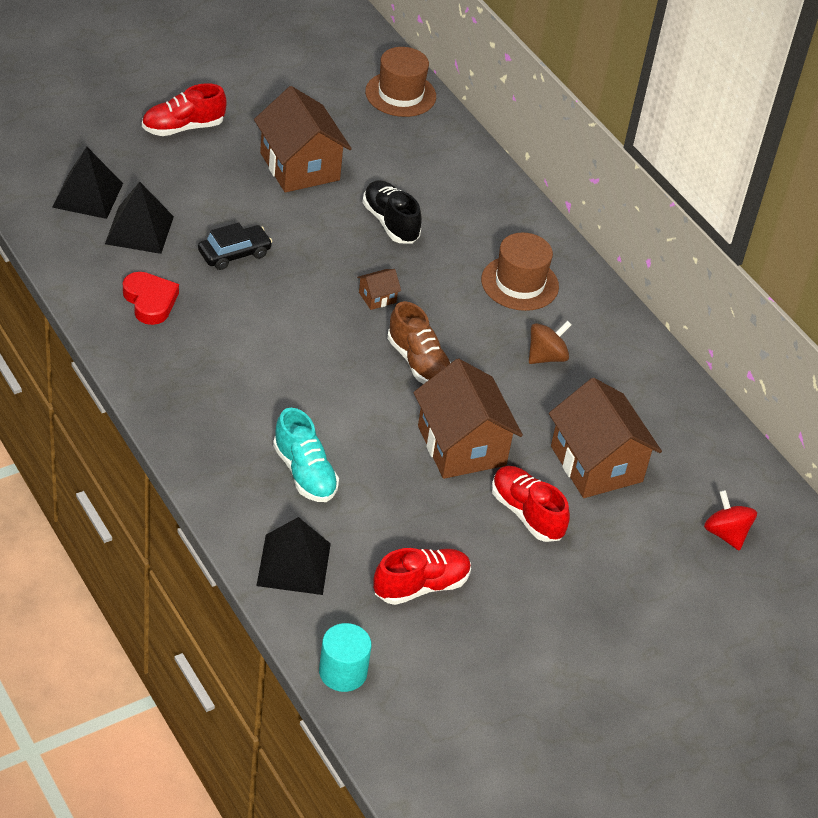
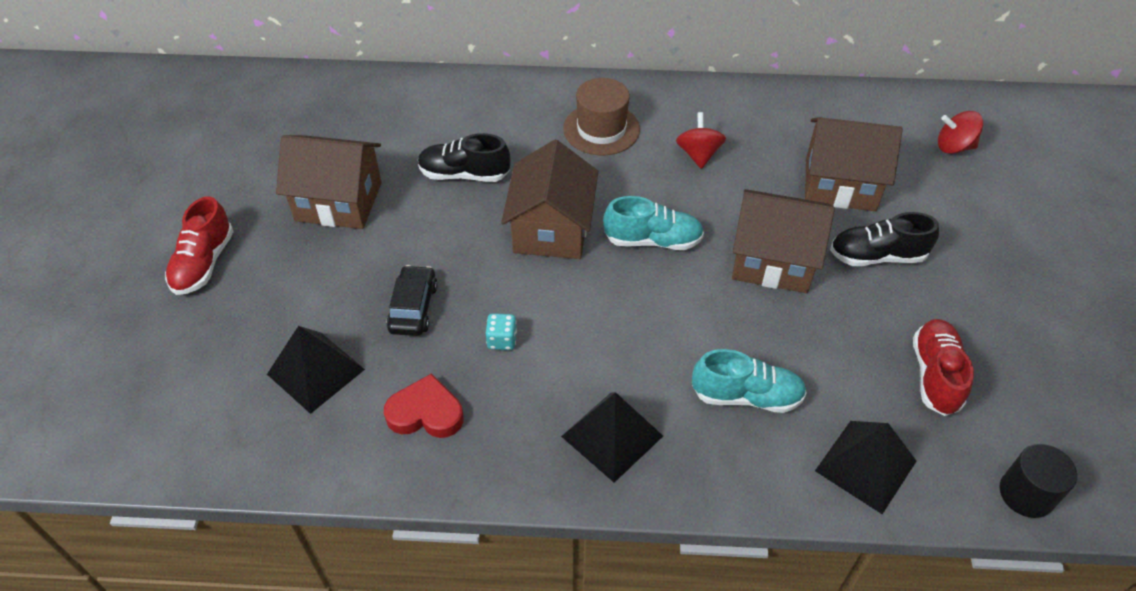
camera: 50 degrees left, 5 degrees up
(88, 195) = (225, 393): black pyramid -> black pyramid (612, 436)
(244, 314) = (502, 340): none -> turquoise dice
(343, 672) = (1026, 494): turquoise cylinder -> black cylinder
(377, 297) = (551, 229): brown house -> brown house, size x2.35
(400, 94) = (311, 91): brown hat -> none
(418, 363) = (653, 240): brown shoe -> turquoise shoe
(526, 513) = (877, 256): red shoe -> black shoe
(546, 357) = (698, 155): brown spinning top -> red spinning top

